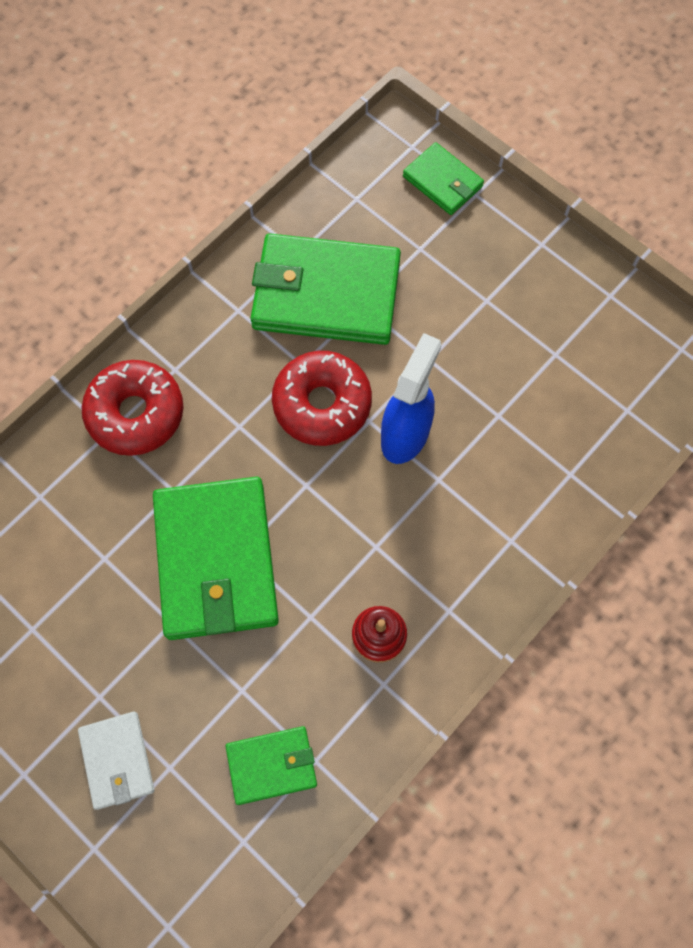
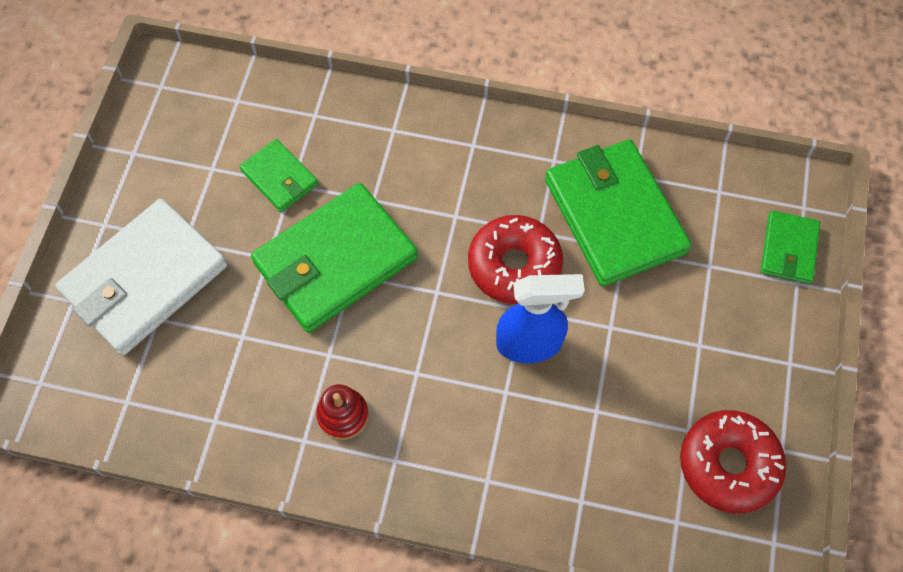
camera: 60 degrees right, 5 degrees down
(117, 760) = (145, 280): white wallet -> white wallet, size x1.97
(136, 413) = (419, 139): red donut -> red donut (728, 465)
(272, 765) = (195, 390): green wallet -> green wallet (279, 178)

